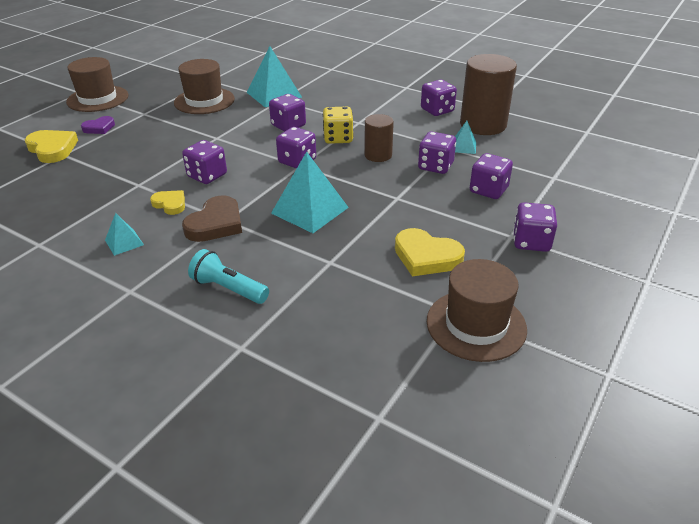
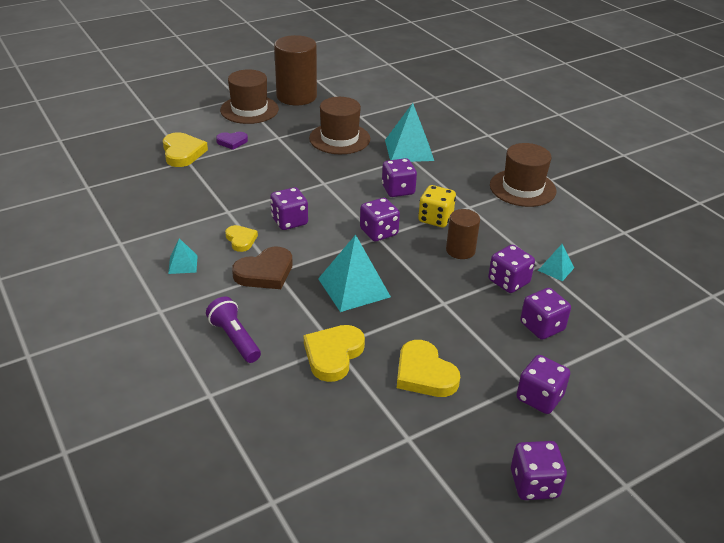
camera: 25 degrees right, 0 degrees up
(228, 289) = (234, 339): turquoise flashlight -> purple flashlight
(334, 269) = (333, 355): none -> yellow heart
(437, 110) = (562, 217): purple dice -> purple dice (534, 484)
(476, 325) = (417, 457): brown hat -> brown hat (522, 188)
(483, 125) = (598, 250): brown cylinder -> brown cylinder (296, 96)

